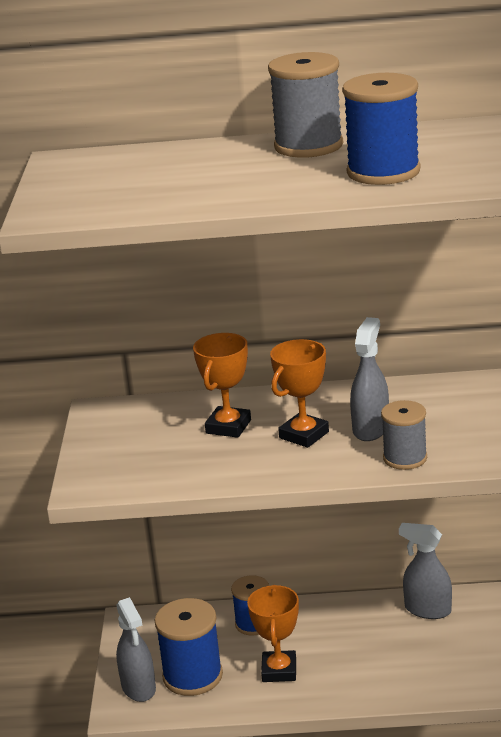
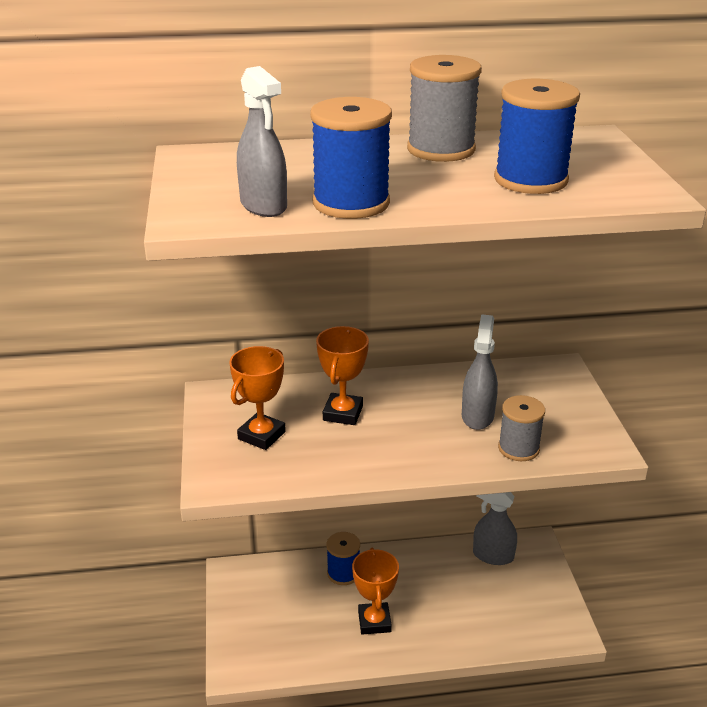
camera: 10 degrees left, 5 degrees up
(138, 688) = (248, 644): grey spray bottle -> grey spray bottle (263, 206)
(192, 676) = (296, 629): blue spool -> blue spool (351, 203)
(304, 435) = (417, 423): orange trophy -> orange trophy (262, 435)

